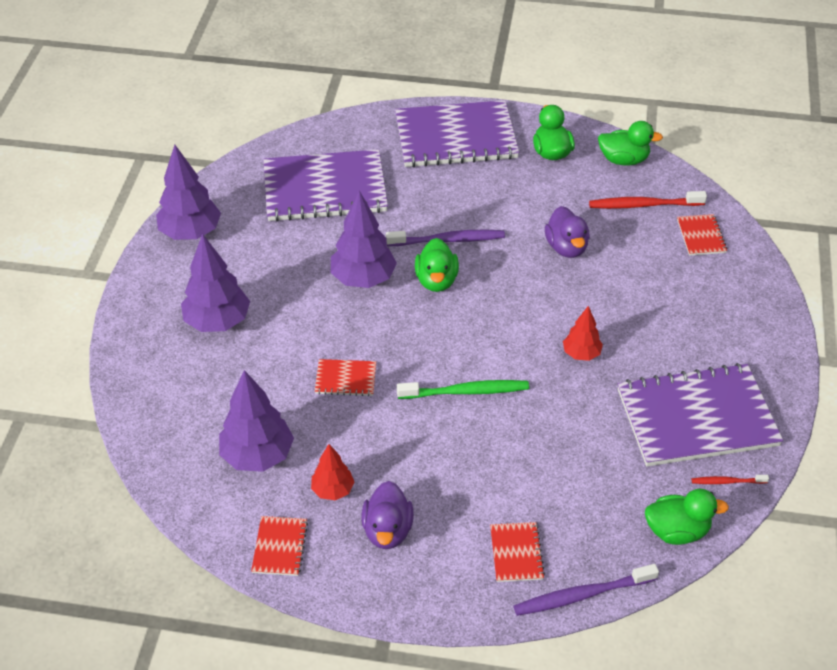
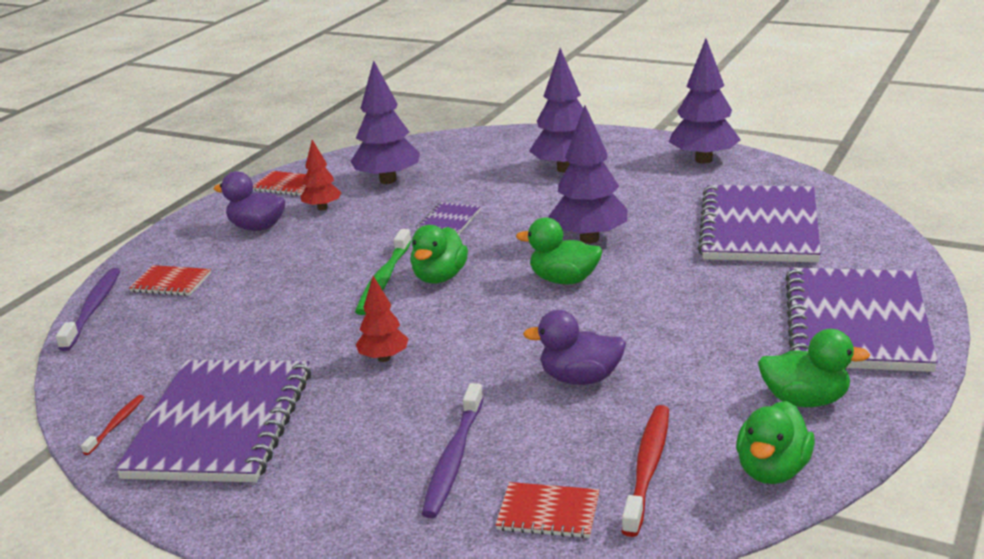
camera: 110 degrees right, 20 degrees down
(346, 379) = (449, 221): red notebook -> purple notebook
(449, 240) = (633, 295): purple toothbrush -> purple toothbrush (453, 459)
(677, 531) = (96, 375): green duck -> green duck (440, 277)

